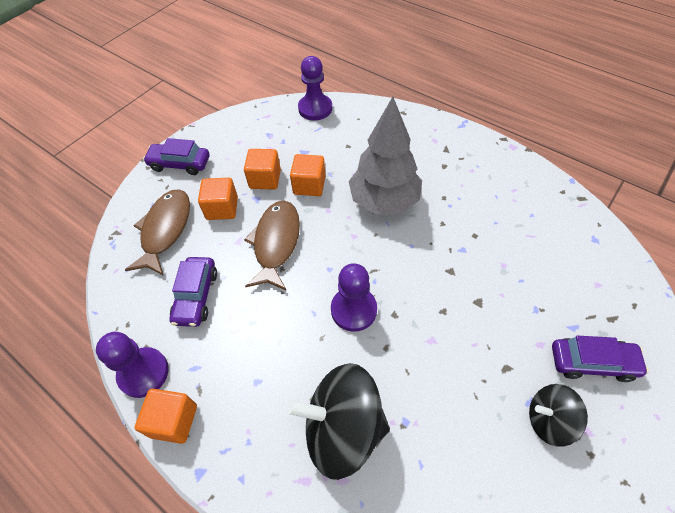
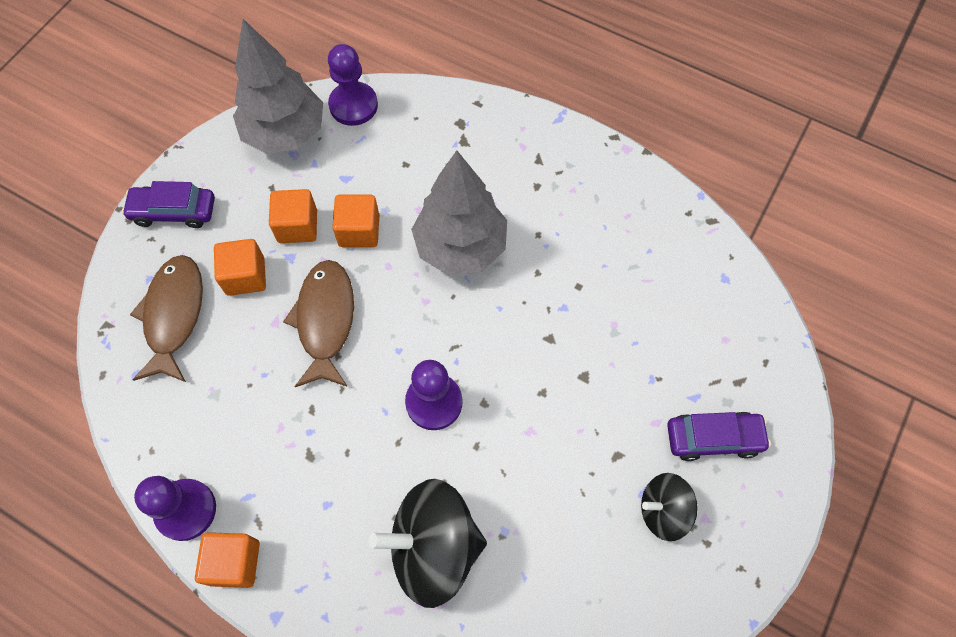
camera: 10 degrees left, 10 degrees up
(196, 296) = (233, 404): purple car -> none
(265, 122) = (285, 133): none -> grey tree

